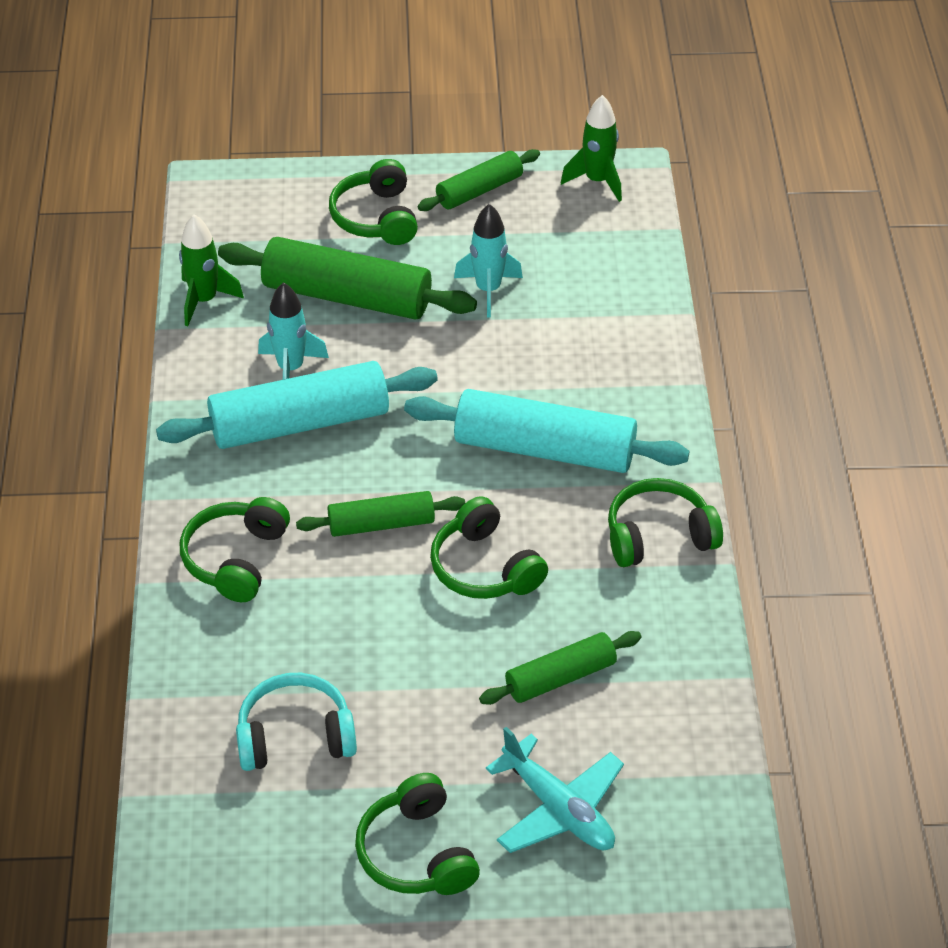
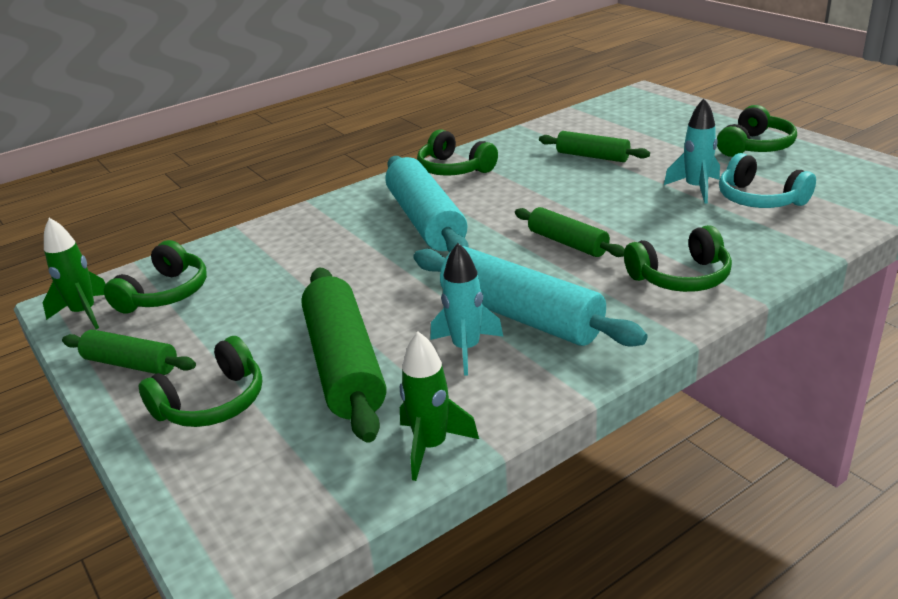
camera: 120 degrees left, 15 degrees down
(484, 567) = (551, 200): green headphones -> green headphones (165, 293)
(488, 290) = (275, 304): turquoise rocket -> turquoise rocket (696, 189)
(558, 809) = (668, 131): turquoise plane -> none

